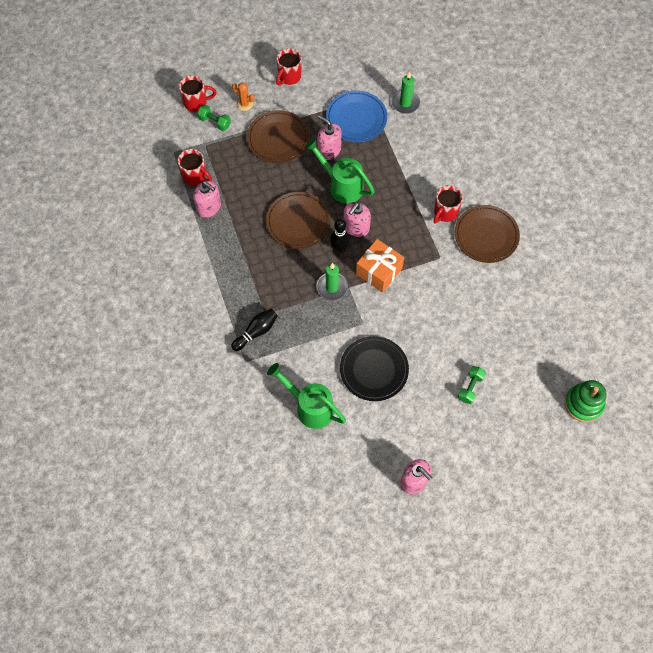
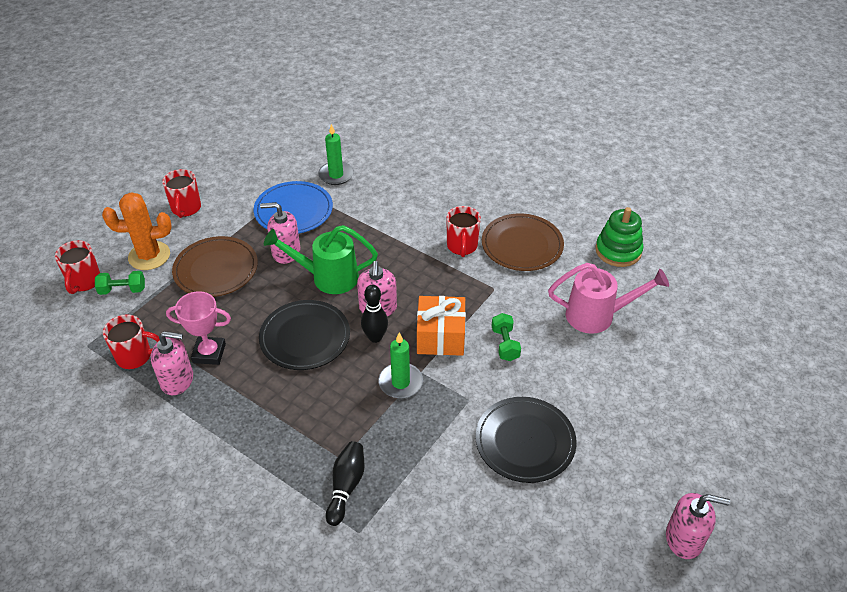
camera: 35 degrees left, 20 degrees down
(196, 102) = (84, 282): red mug -> red mug turned 135 degrees clockwise
(237, 199) = (209, 353): none -> pink trophy
(244, 104) = (149, 256): orange cactus -> orange cactus, size x1.84
(298, 222) = (305, 337): brown plate -> black plate
(310, 407) = (487, 534): green watering can -> none
(470, 387) = (644, 395): green dumbbell -> green dumbbell (505, 344)
(490, 317) = (597, 315): none -> pink watering can
(583, 404) = (765, 342): green stacking toy -> green stacking toy (618, 251)

